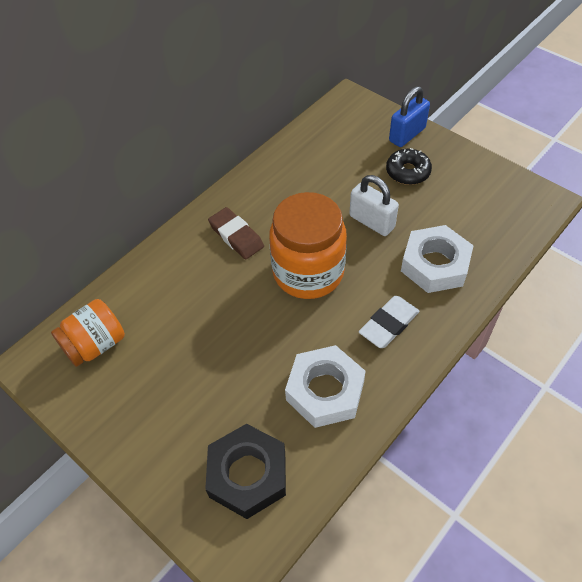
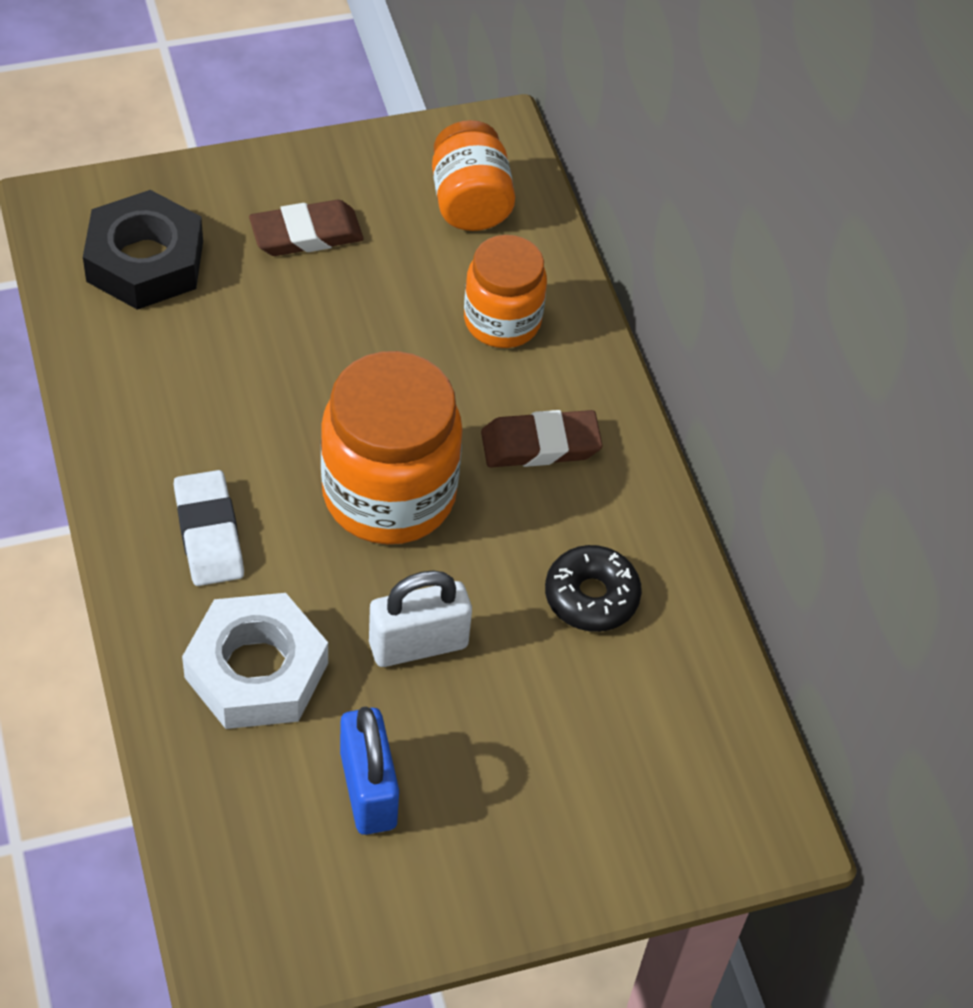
camera: 115 degrees right, 0 degrees up
(170, 406) = (306, 234): none -> brown eraser
(172, 287) = (502, 321): none -> orange jar
(325, 391) = (178, 396): white nut -> none
(407, 134) = (588, 856): blue padlock -> blue padlock (368, 790)
(408, 172) = (488, 783): black donut -> black donut (591, 596)

